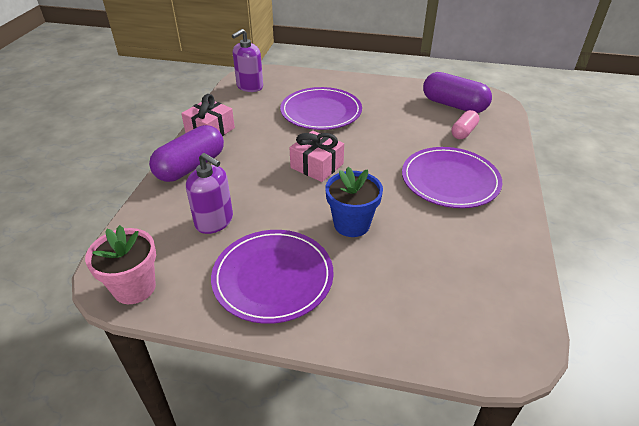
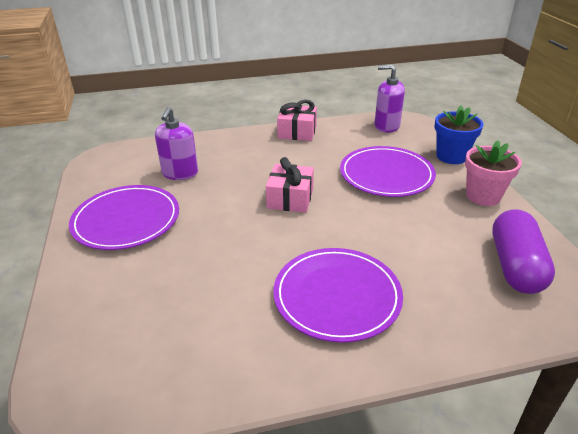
camera: 65 degrees right, 5 degrees down
(134, 288) = (97, 167): pink flower pot -> pink flower pot (483, 196)
(191, 167) = (240, 141): purple capsule -> none
(351, 224) = (214, 243): blue flower pot -> blue flower pot (451, 156)
(463, 132) = (456, 288): pink capsule -> none

